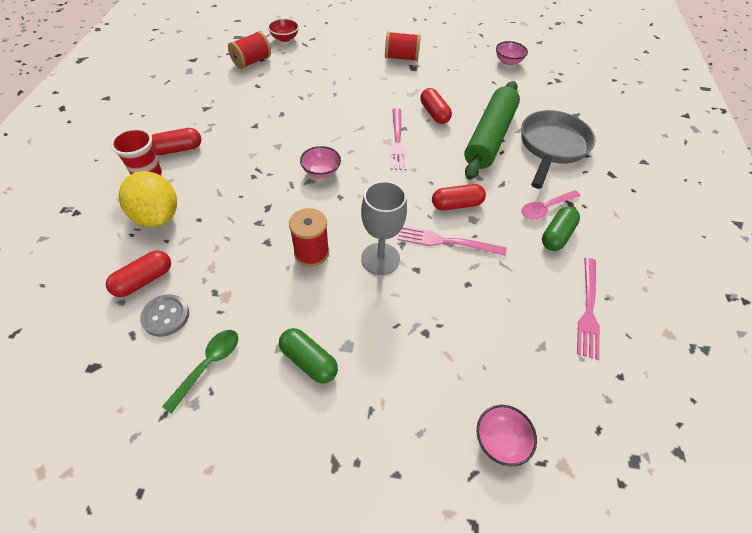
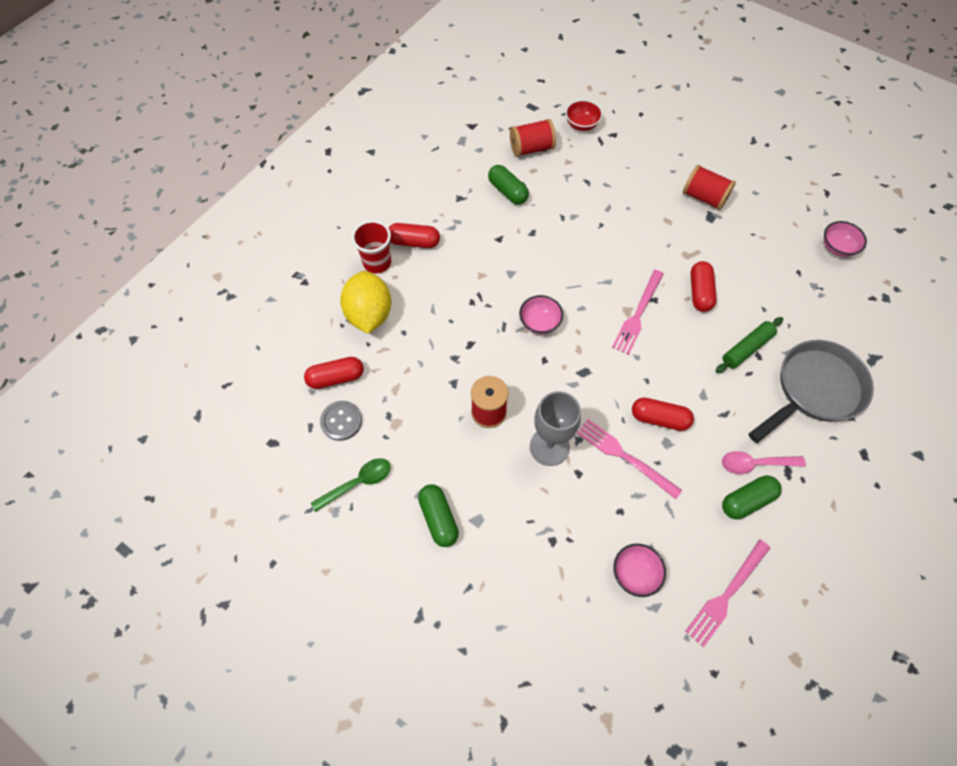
camera: 30 degrees right, 10 degrees up
(246, 93) = (507, 191): none -> green capsule
(489, 137) = (746, 348): green rolling pin -> green rolling pin, size x0.51
(500, 441) = (564, 670): pink bowl -> pink bowl (635, 573)

